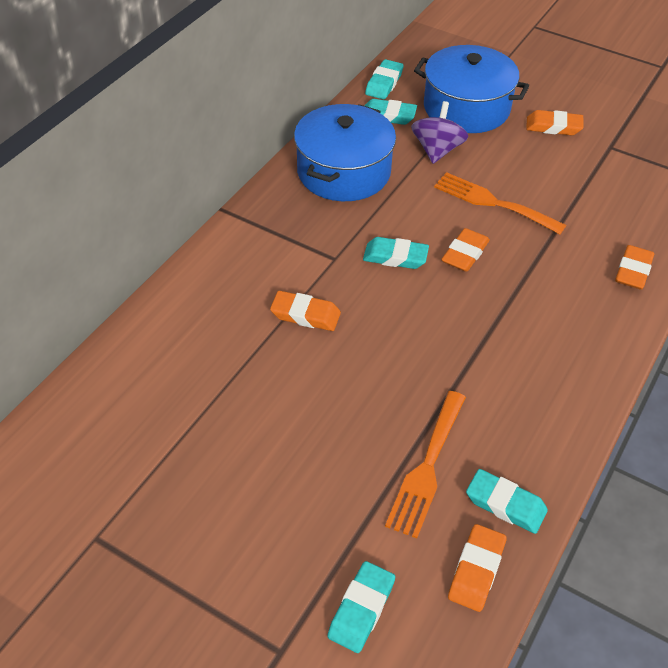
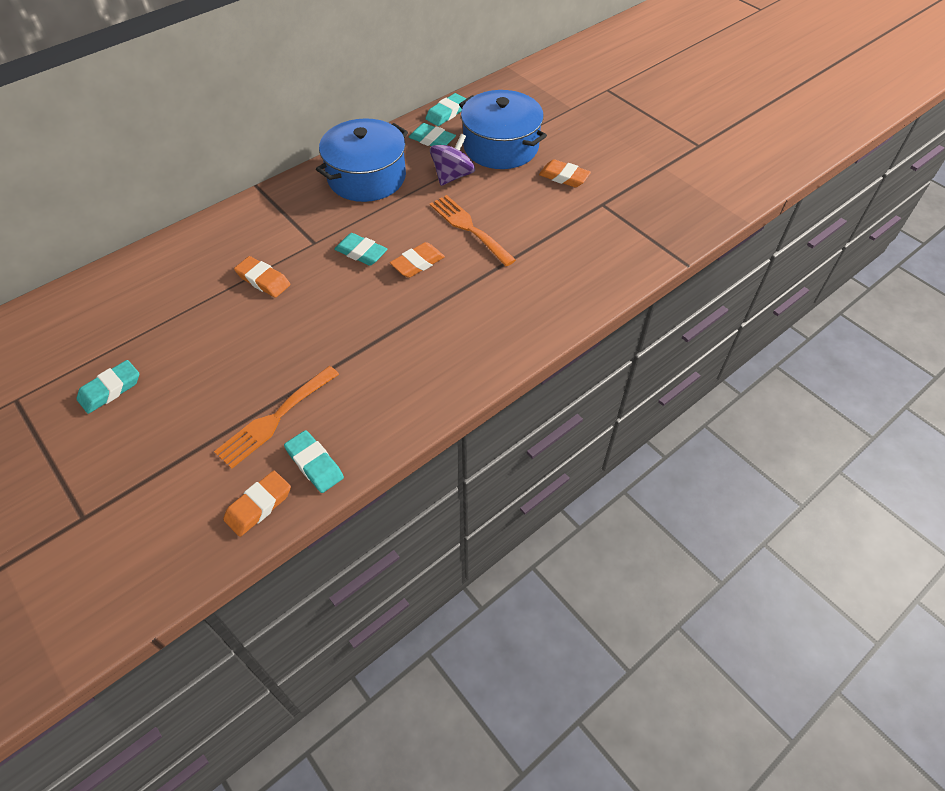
camera: 20 degrees right, 5 degrees up
(361, 609) = (157, 507): turquoise eraser -> turquoise eraser (110, 389)
(633, 271) = (548, 311): orange eraser -> none

